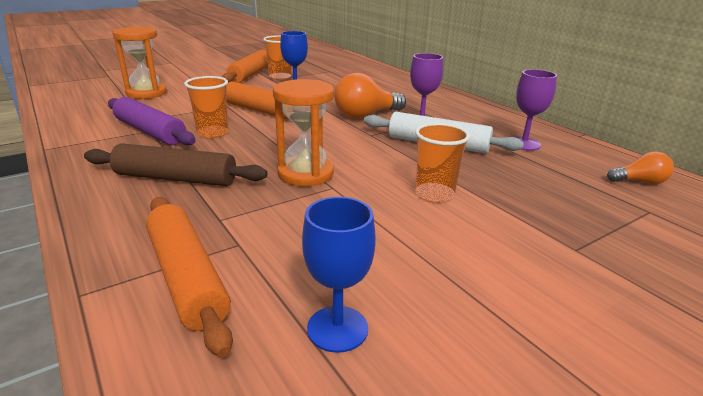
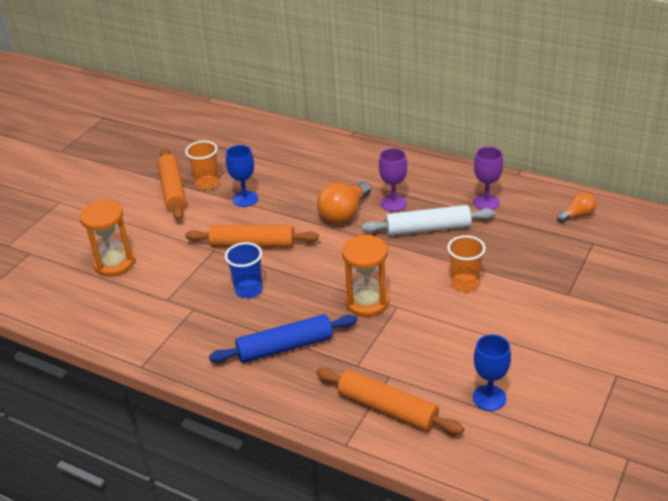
camera: 25 degrees left, 10 degrees up
(150, 132) = (196, 311): purple rolling pin -> none
(176, 178) = (285, 347): brown rolling pin -> blue rolling pin
(212, 133) = (249, 290): orange cup -> blue cup

